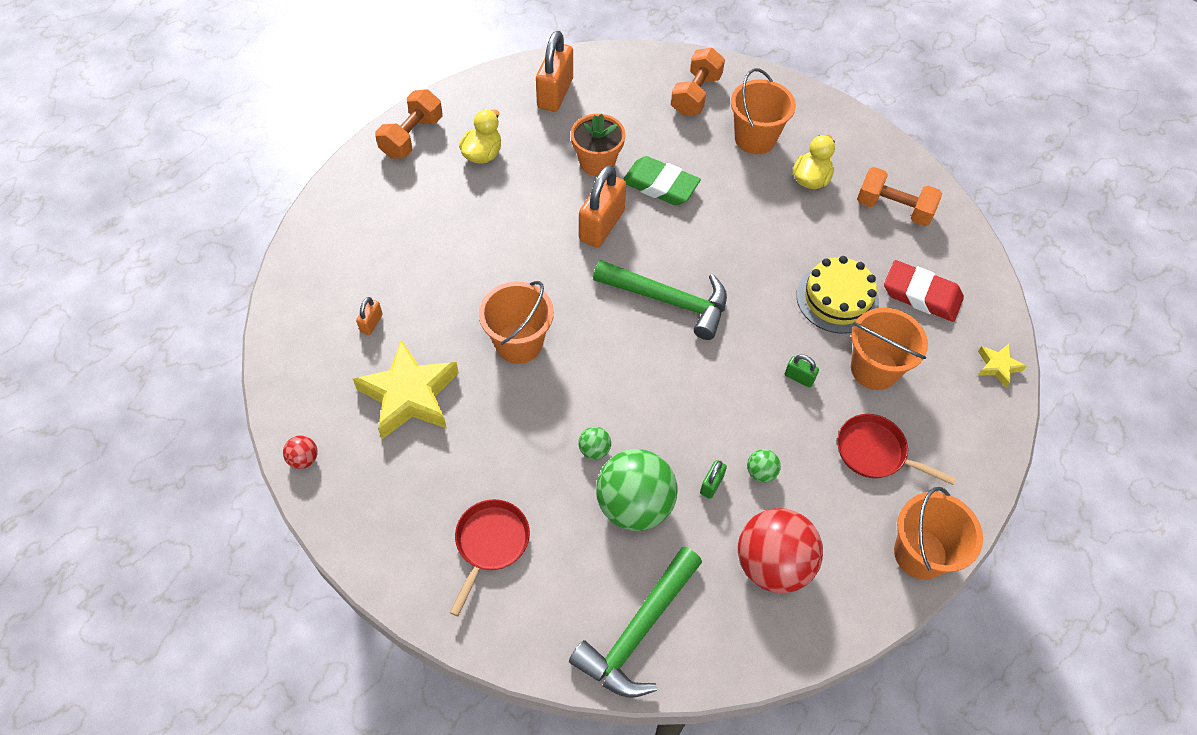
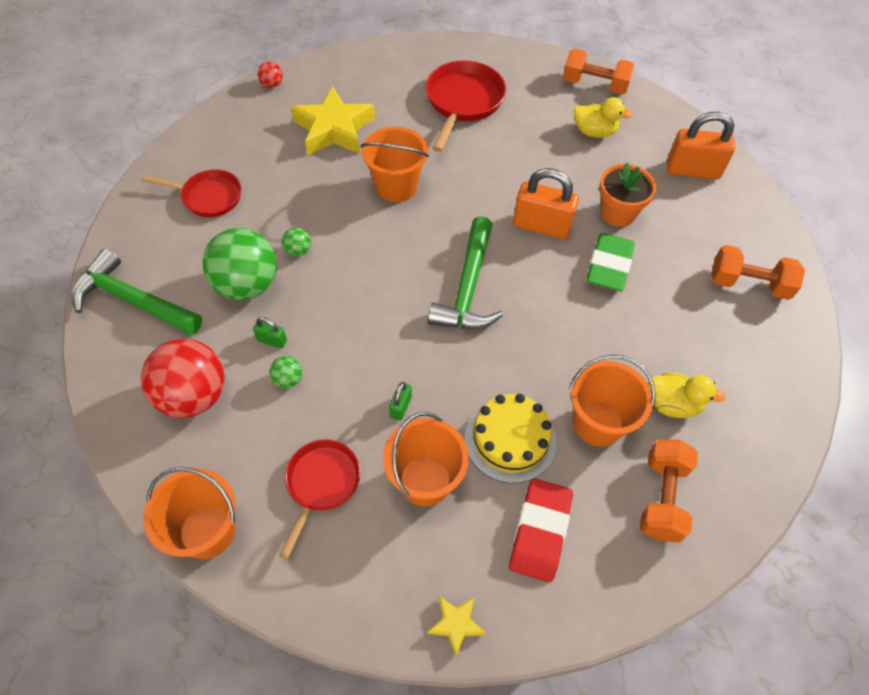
camera: 80 degrees right, 0 degrees up
(371, 323) = (396, 96): orange padlock -> none
(402, 259) = (463, 102): none -> red pan
(755, 138) = (710, 344): orange bucket -> orange bucket (597, 423)

